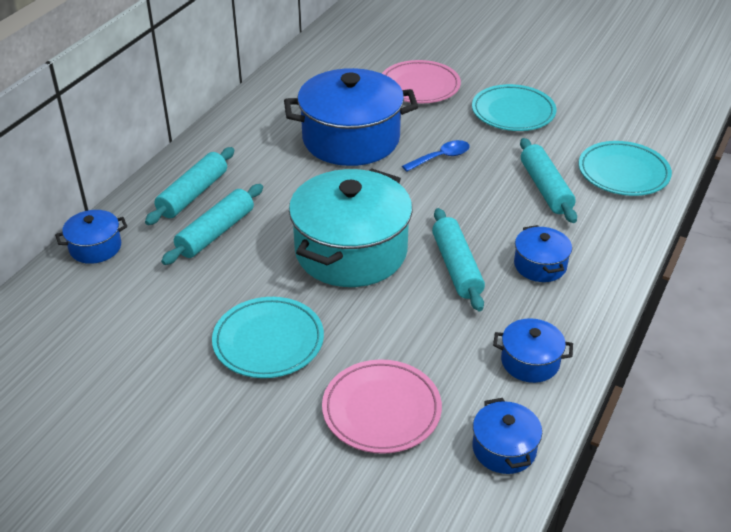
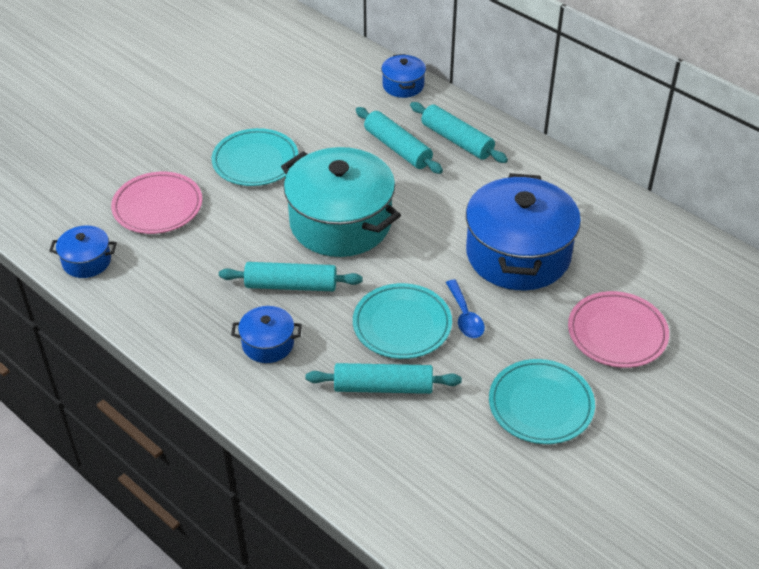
camera: 105 degrees right, 5 degrees up
(530, 361) = (158, 301): blue pot -> none
(623, 173) = (388, 468): turquoise plate -> turquoise plate (402, 325)

